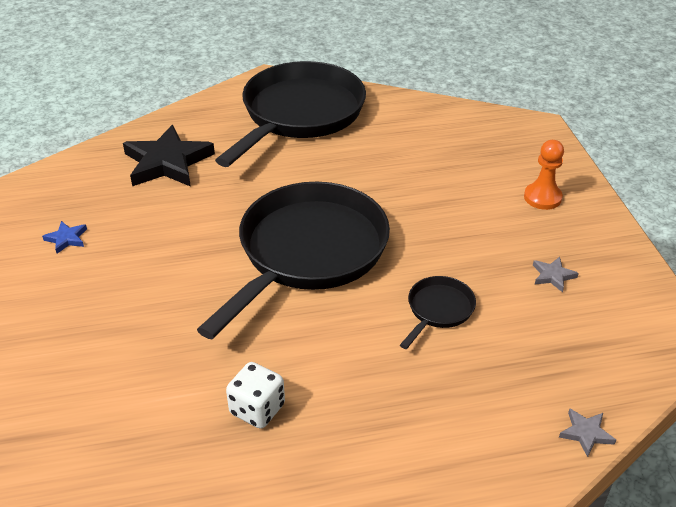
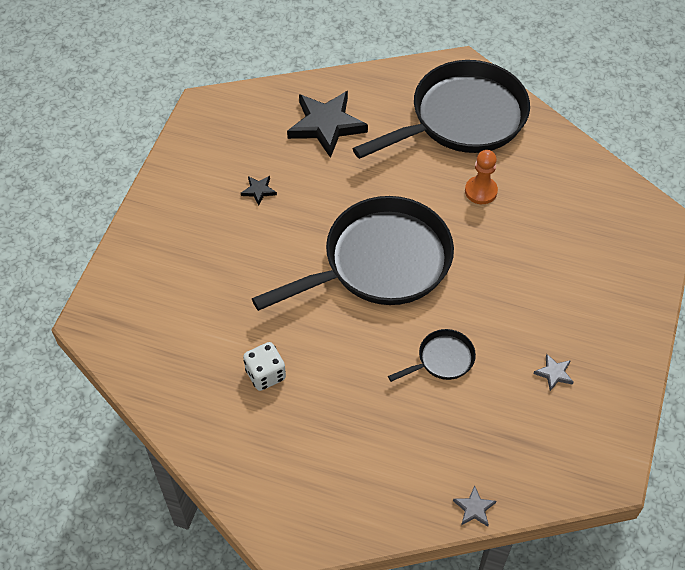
camera: 30 degrees right, 15 degrees up
(66, 239) = (216, 169): blue star -> none
(130, 240) = (258, 190): none -> black star
(542, 197) = (606, 297): orange pawn -> orange pawn (481, 191)

